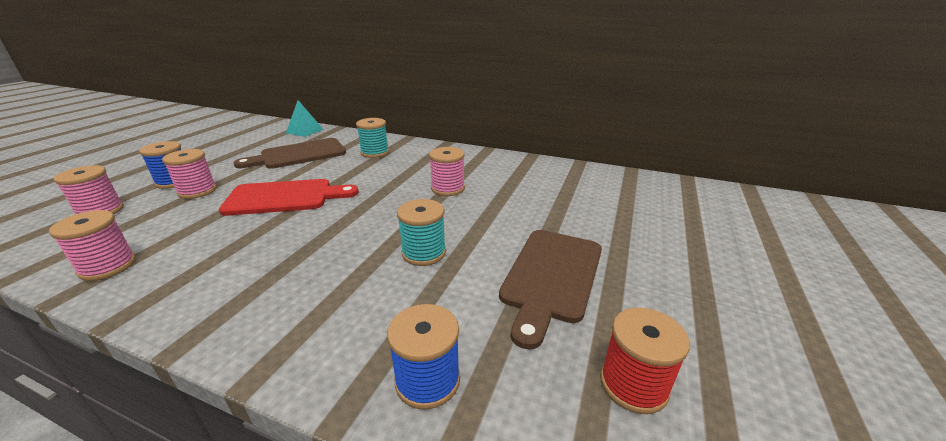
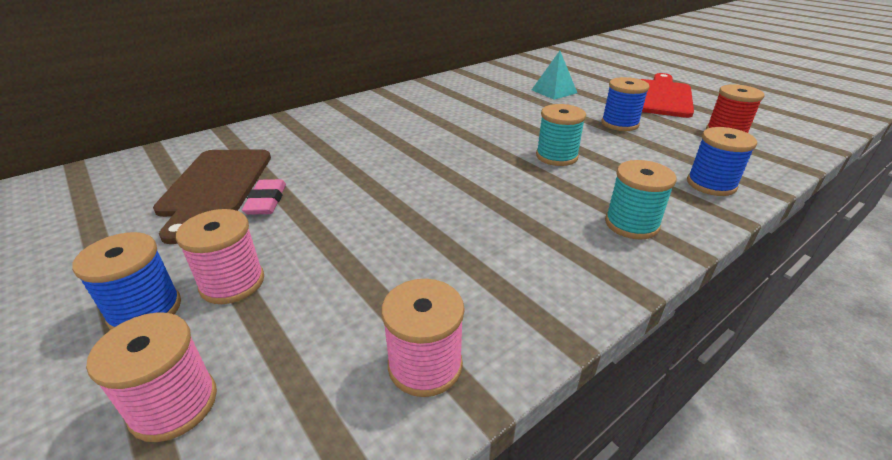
camera: 60 degrees left, 5 degrees up
(285, 197) = (357, 209): red cutting board -> red cutting board (662, 97)
(286, 171) = (266, 201): none -> pink eraser
(305, 131) = (112, 171): turquoise pyramid -> turquoise pyramid (554, 91)
(375, 153) = (297, 139): turquoise spool -> turquoise spool (631, 224)
(448, 188) = (447, 124): pink spool -> none
(551, 277) = (619, 124): brown cutting board -> blue spool

